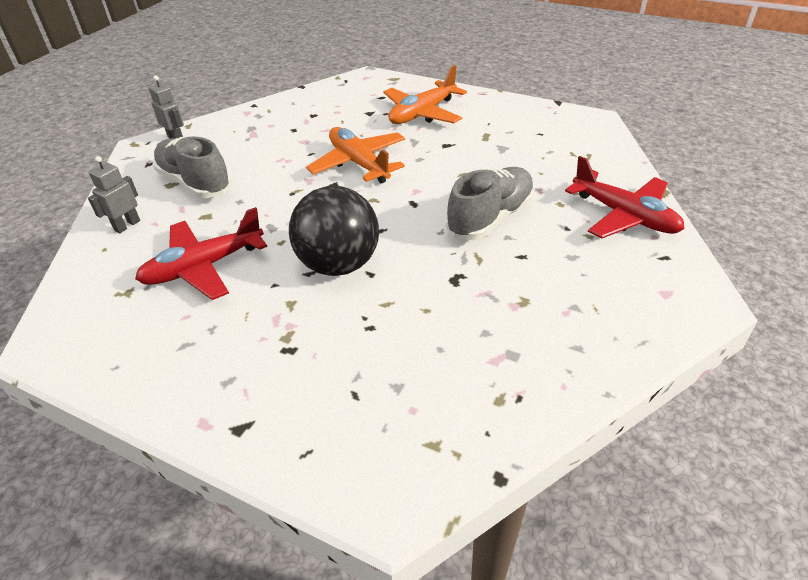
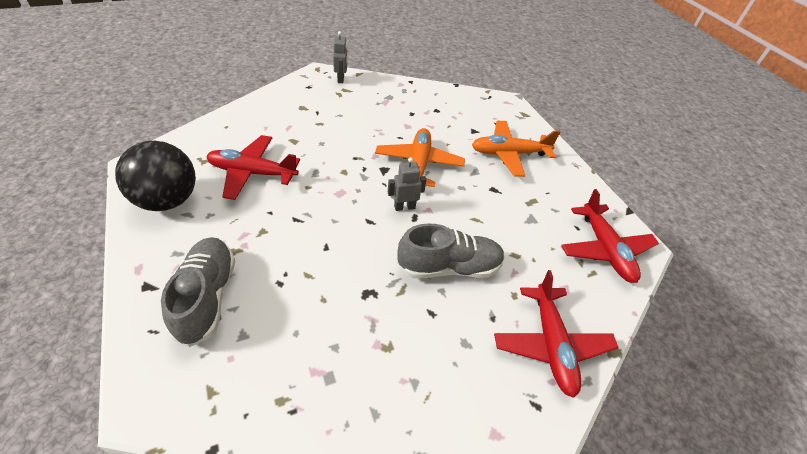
camera: 35 degrees right, 5 degrees up
(127, 225) = (252, 119): grey robot -> grey robot (404, 207)
(195, 183) = (315, 115): grey shoe -> grey shoe (207, 297)
(339, 264) = (317, 226): black ball -> black ball (168, 200)
(576, 135) = (605, 249): none -> red plane

